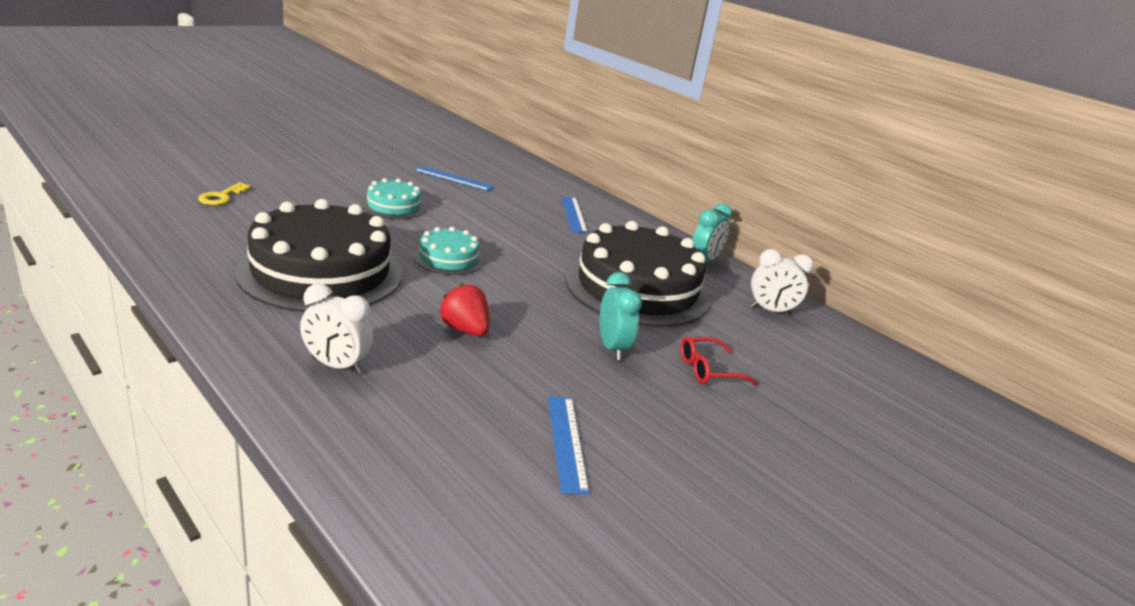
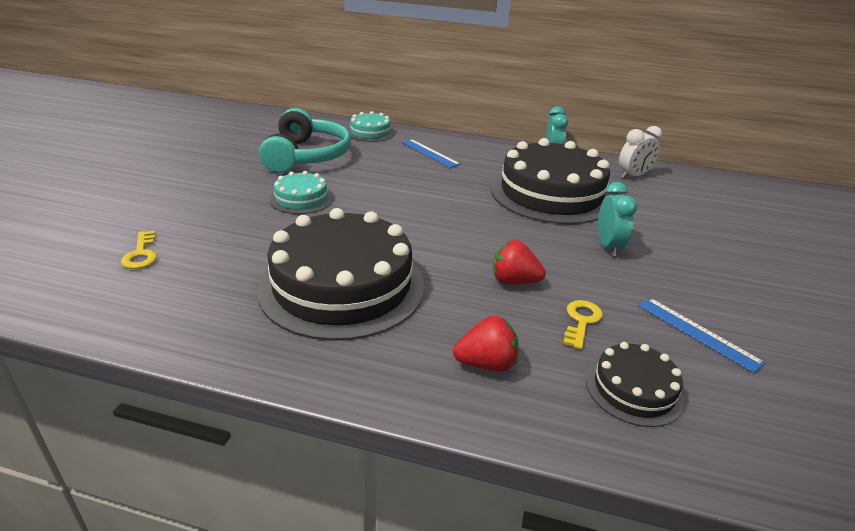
camera: 30 degrees left, 5 degrees up
(336, 365) = (486, 364): white clock -> red strawberry
(423, 441) = (633, 389): none -> black cake
(448, 258) = (411, 227): turquoise cake -> turquoise cake (370, 132)
(453, 178) = (307, 156): blue ruler -> turquoise headphones
(470, 381) = (581, 321): none -> yellow key
(612, 348) = (608, 246): turquoise clock -> turquoise clock turned 45 degrees clockwise
(709, 370) = (672, 234): red glasses -> none

